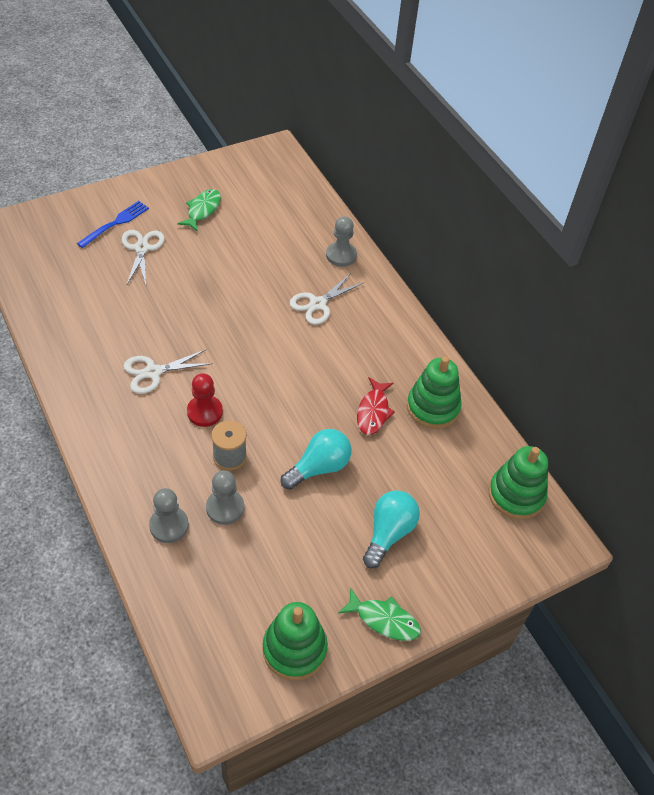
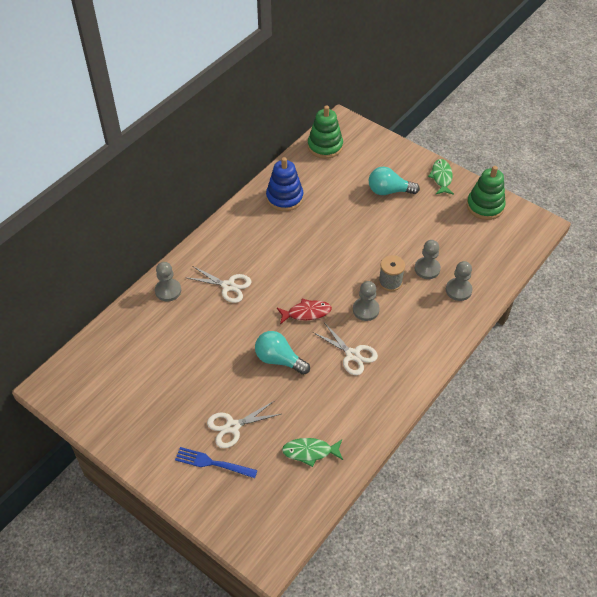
camera: 110 degrees left, 0 degrees up
(202, 210) = (162, 405): green fish -> green fish (310, 452)
(204, 412) = (365, 310): red pawn -> grey pawn
(319, 467) = (367, 236): turquoise light bulb -> turquoise light bulb (279, 360)
(373, 411) = (307, 224): red fish -> red fish (306, 313)
(433, 407) = (284, 198): green stacking toy -> blue stacking toy

